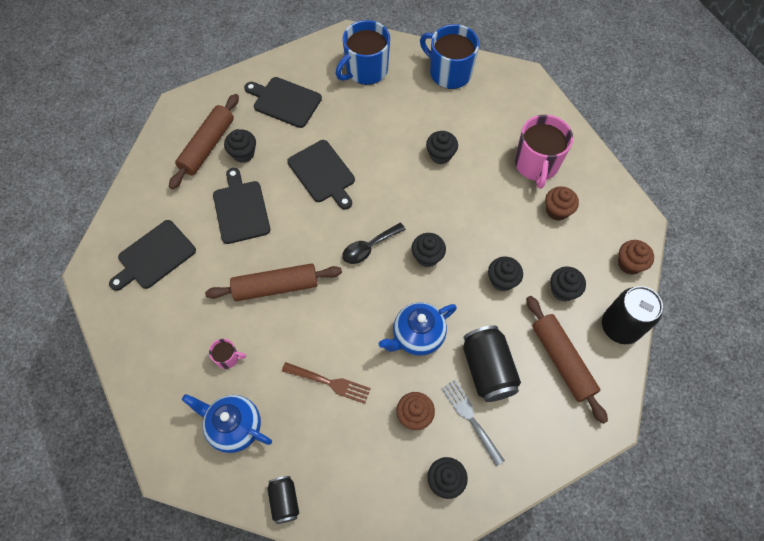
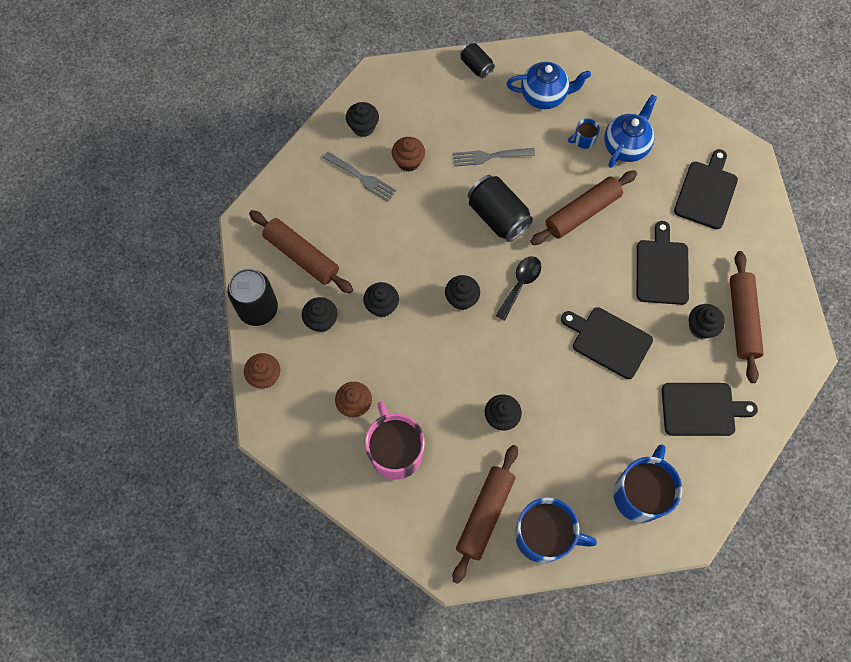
camera: 155 degrees right, 5 degrees up
(228, 358) = (583, 140): pink mug -> blue mug
(241, 209) = (662, 269): black cutting board -> black cutting board turned 135 degrees counterclockwise
(329, 383) = (489, 156): brown fork -> grey fork
(417, 336) = (436, 223): blue teapot -> blue teapot (626, 146)
(485, 100) = (485, 514): none -> brown rolling pin
(488, 369) = (363, 221): black can -> black can (498, 216)

